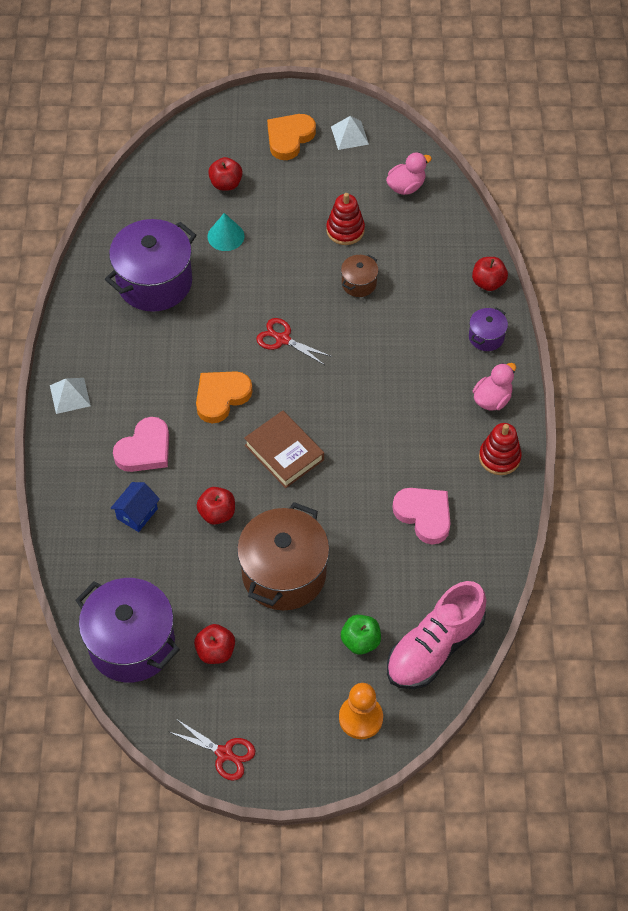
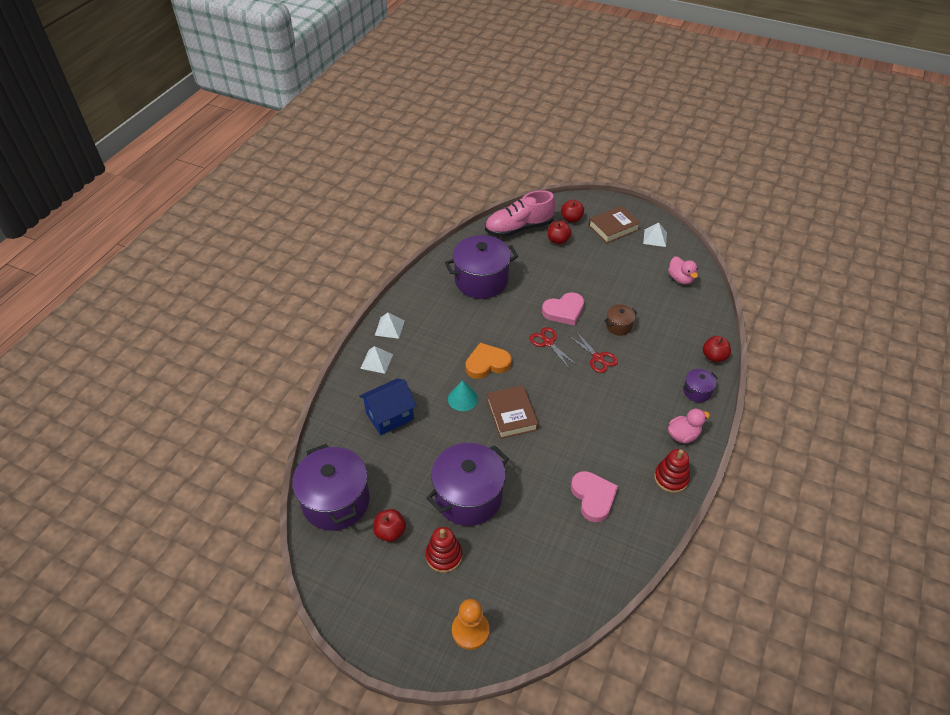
camera: 25 degrees right, 10 degrees down
(79, 448) = (376, 361): none -> white pyramid
(137, 513) = (389, 416): blue house -> blue house, size x1.57
(145, 449) = (418, 377): pink heart -> pink heart (564, 311)
(217, 513) = (443, 437): red apple -> red apple (571, 219)
(225, 753) = (355, 611): red scissors -> red scissors (598, 358)
(226, 236) = (542, 269): turquoise cone -> turquoise cone (462, 398)
(284, 573) = (468, 497): brown pot -> purple pot
(289, 138) = (613, 227): orange heart -> brown book
(345, 230) = (625, 291): red stacking toy -> red stacking toy (444, 556)
(360, 641) = (500, 570): green apple -> none
(406, 186) = (680, 279): pink duck -> pink duck turned 75 degrees clockwise
(434, 647) = (555, 600): pink shoe -> pink shoe (519, 228)

